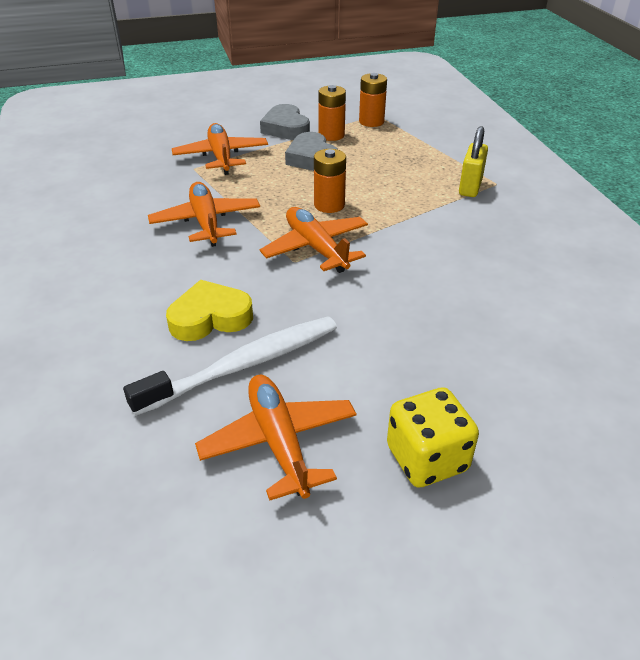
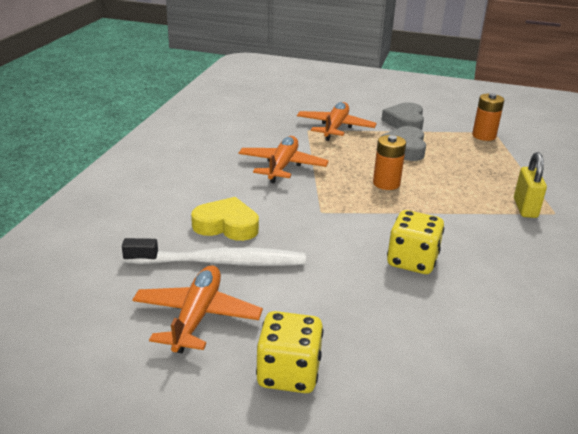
camera: 30 degrees right, 10 degrees down
(316, 248) = (346, 208): orange plane -> none
(331, 135) = (438, 136): orange battery -> none
(426, 282) = (412, 261): none -> yellow dice
(470, 187) = (525, 208): yellow padlock -> yellow padlock turned 45 degrees counterclockwise

